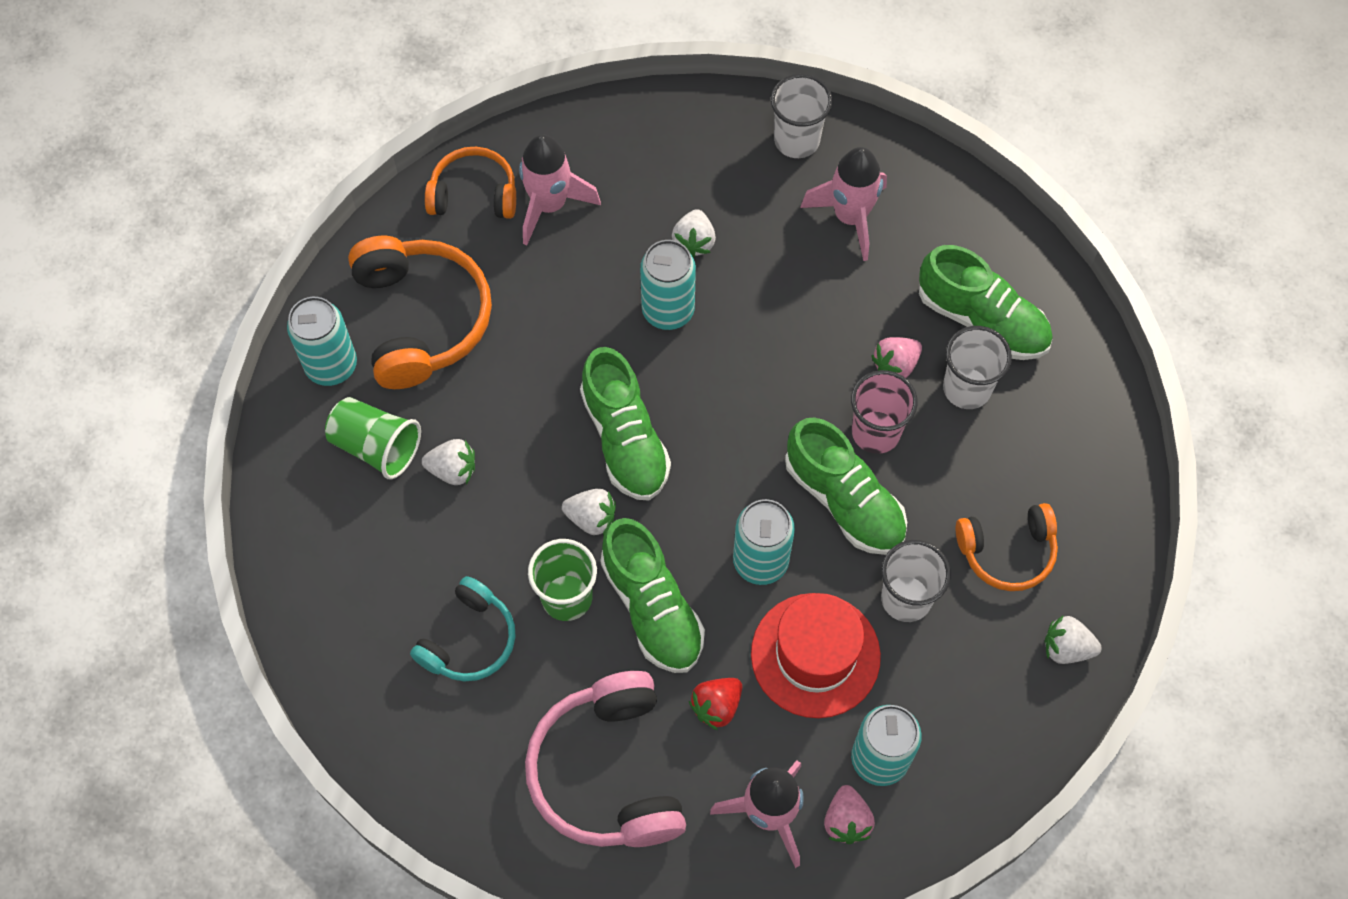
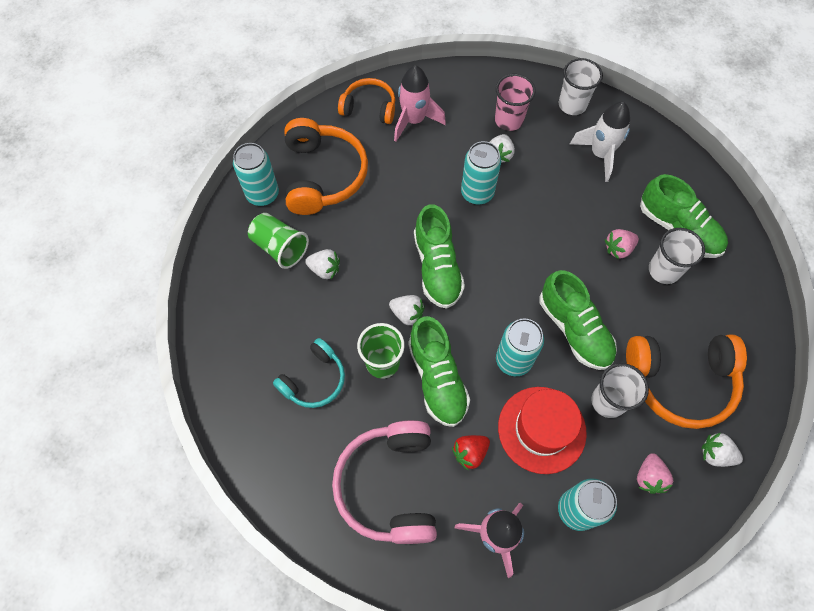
camera: 10 degrees right, 0 degrees up
(846, 821) = (548, 550): pink strawberry -> pink strawberry (649, 477)
(850, 217) = (600, 154): pink rocket -> white rocket
(876, 432) = (600, 289): pink cup -> pink cup (509, 120)
(1007, 552) = (680, 381): orange headphones -> orange headphones, size x1.64

